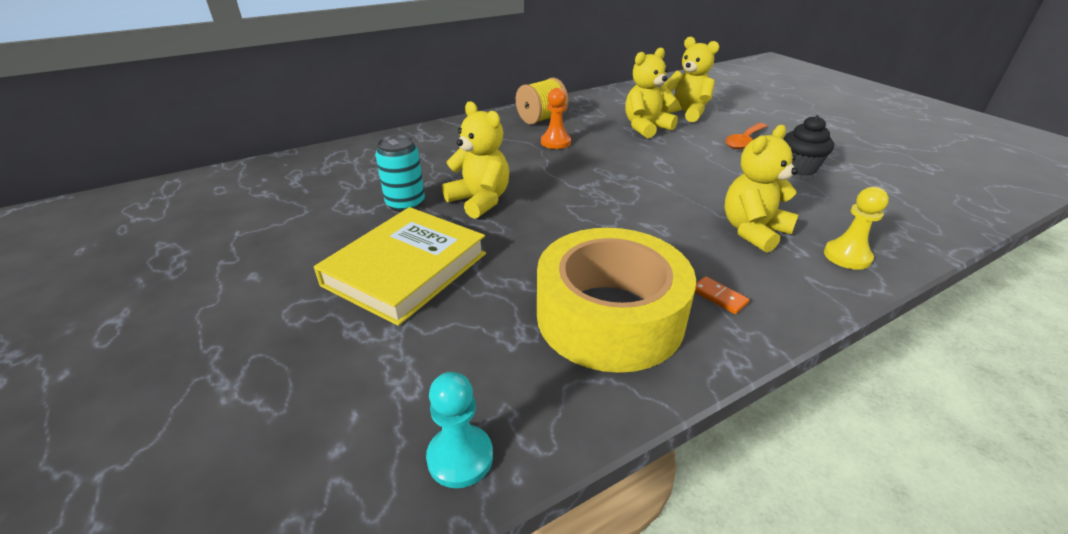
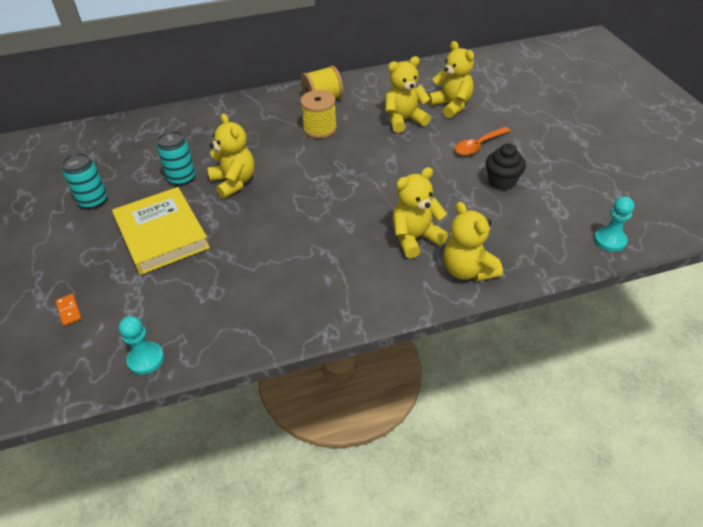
camera: 15 degrees right, 10 degrees up
(283, 242) = (93, 201): none -> turquoise can
(406, 269) = (162, 234): yellow book -> yellow book turned 75 degrees counterclockwise
(555, 142) = (320, 128): orange pawn -> yellow spool
(609, 316) = (271, 290): yellow tape -> none
(719, 297) = (351, 287): orange domino -> orange domino (69, 310)
(847, 256) = (468, 270): yellow pawn -> yellow teddy bear
(968, 206) = (610, 240): none -> turquoise pawn

